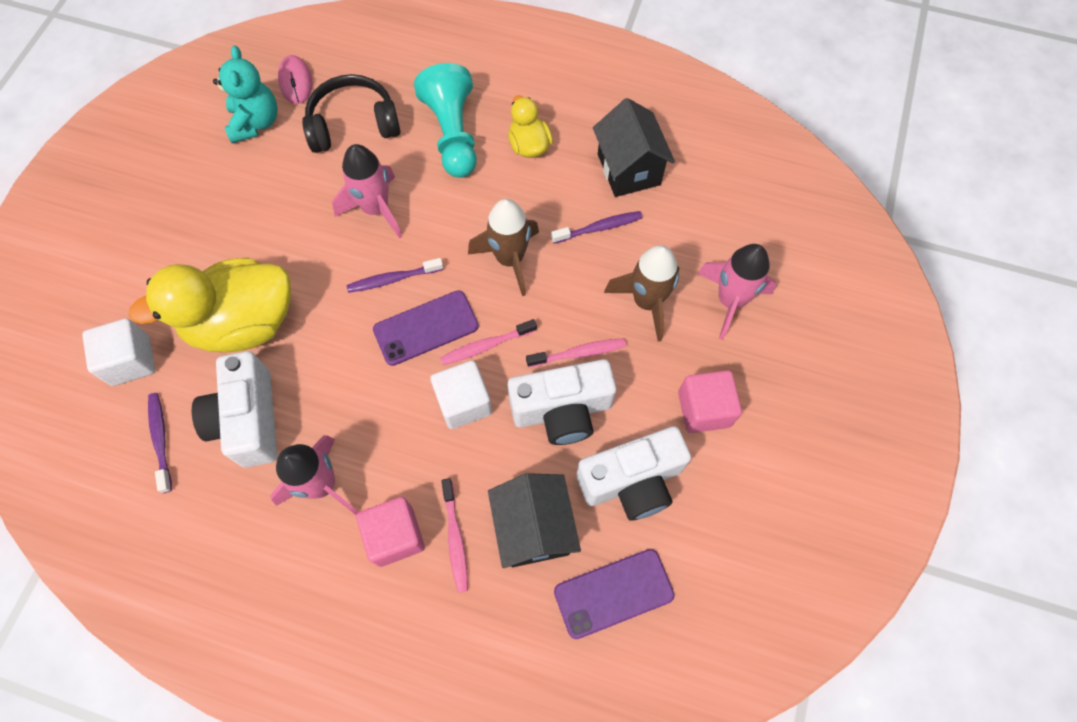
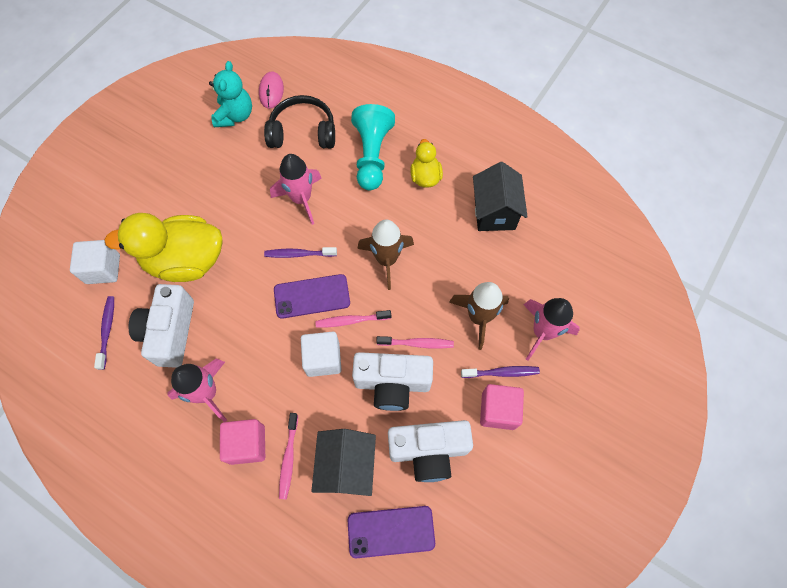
camera: 15 degrees right, 0 degrees up
(599, 228) = (459, 252): purple toothbrush -> purple toothbrush (502, 372)

